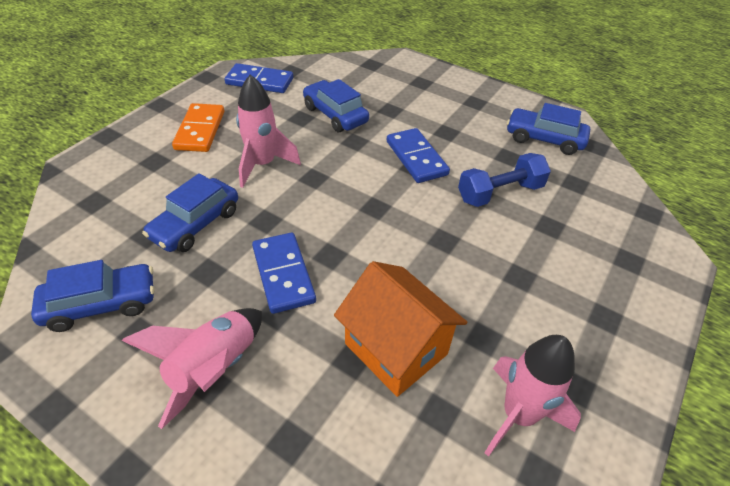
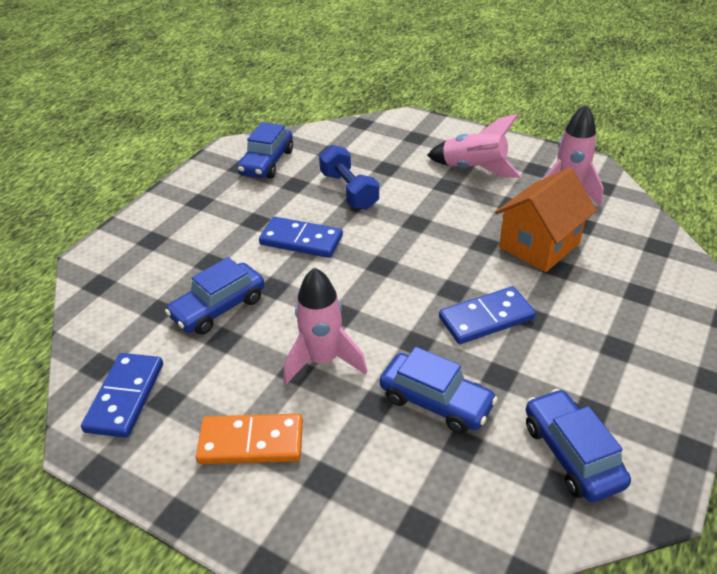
camera: 90 degrees left, 5 degrees down
(214, 369) = (603, 346): pink rocket -> pink rocket (474, 169)
(416, 158) = (301, 240): blue domino -> blue domino turned 45 degrees clockwise

